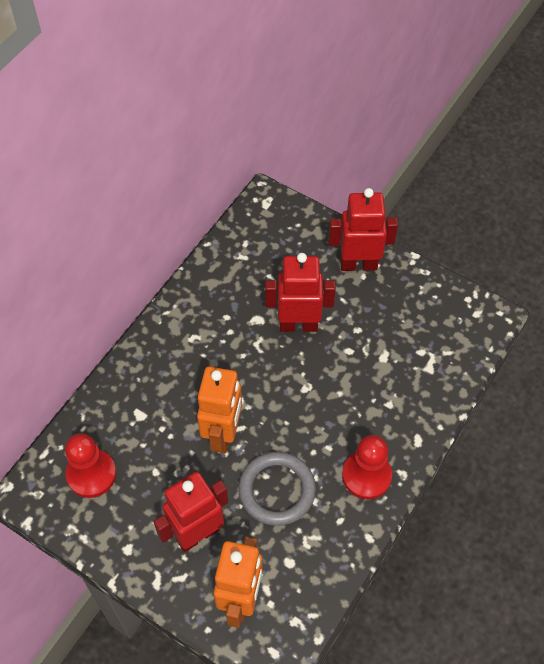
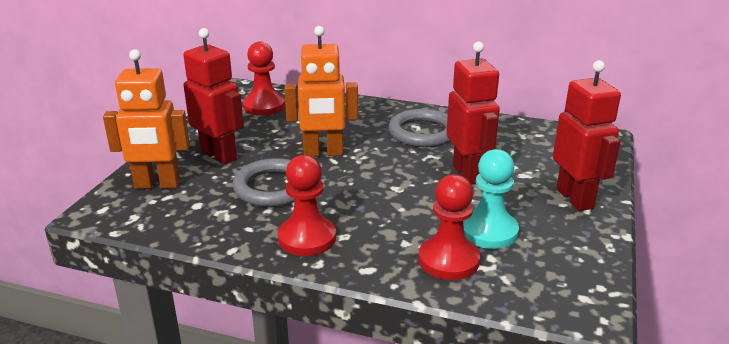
camera: 75 degrees right, 30 degrees down
(210, 336) = (423, 132): none -> grey ring
(388, 341) = (489, 231): none -> turquoise pawn
(419, 381) = (448, 260): none -> red pawn

